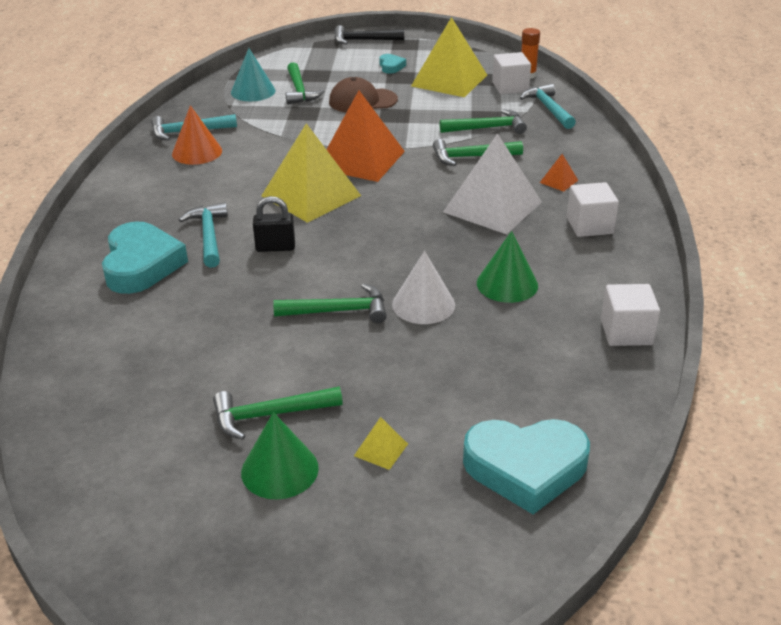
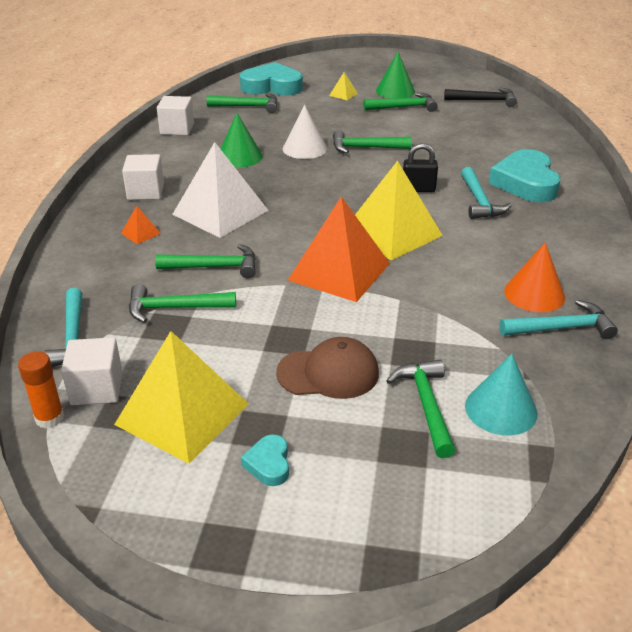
camera: 175 degrees left, 0 degrees up
(363, 40) = (309, 575): black hammer -> black hammer (484, 100)
(543, 398) = (248, 106): none -> green hammer

